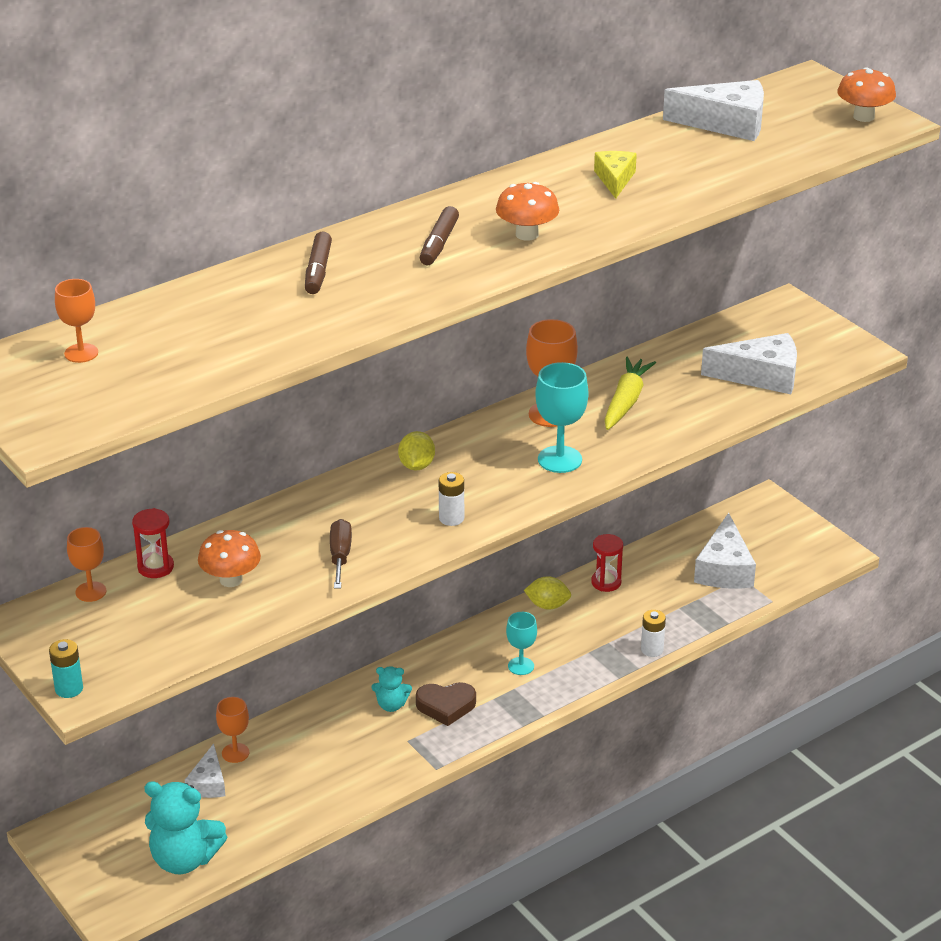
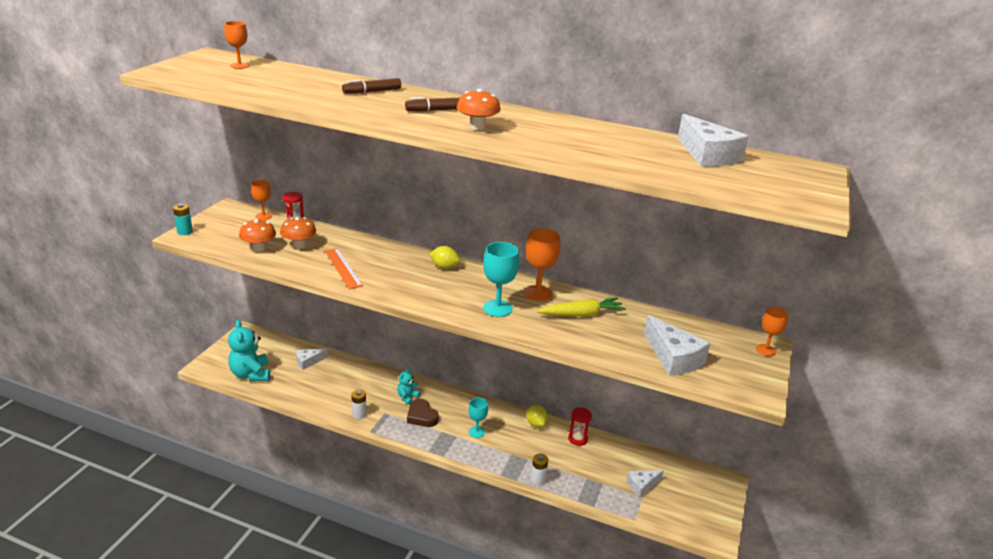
camera: 55 degrees right, 5 degrees down
(235, 753) = (335, 361): orange goblet -> orange goblet (765, 350)
(340, 556) = (343, 268): brown screwdriver -> orange ruler
(391, 705) = (407, 397): turquoise teddy bear -> turquoise teddy bear turned 60 degrees clockwise
(416, 465) = (444, 267): yellow lemon -> yellow lemon turned 45 degrees clockwise
(451, 518) = (406, 290): white battery -> white battery (359, 414)
(615, 179) = (579, 137): yellow cheese -> none
(724, 569) = (642, 485): white cheese -> white cheese, size x0.59
(863, 117) = (804, 195): orange mushroom -> orange mushroom (259, 248)

